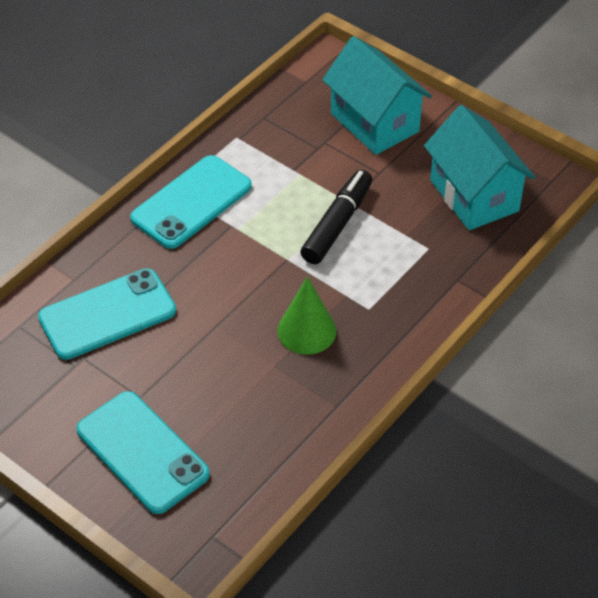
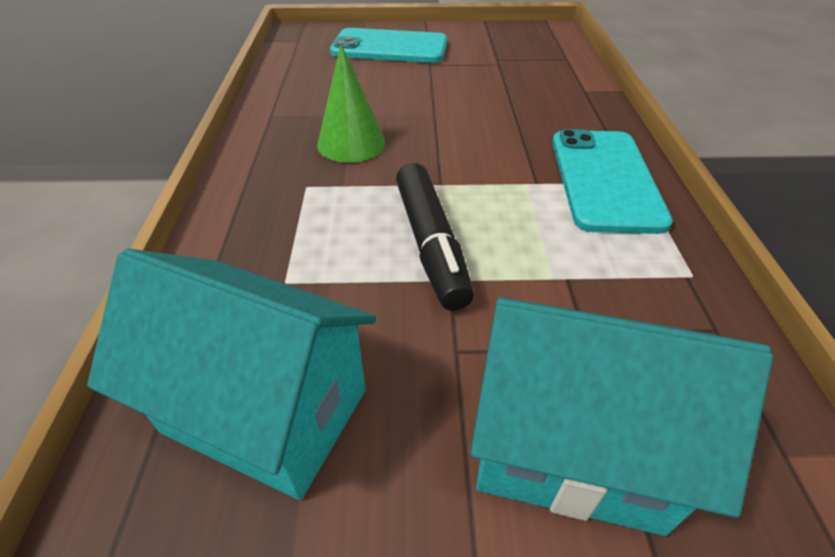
camera: 140 degrees right, 5 degrees down
(107, 314) = (524, 85): turquoise phone -> none

